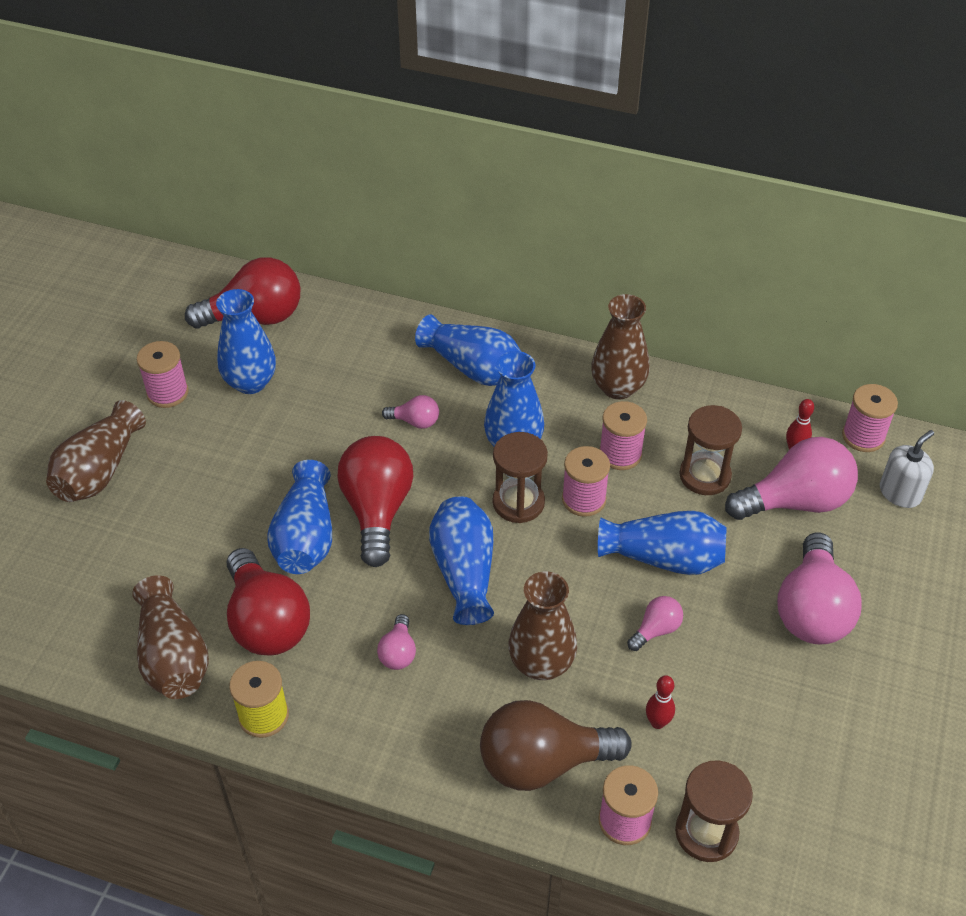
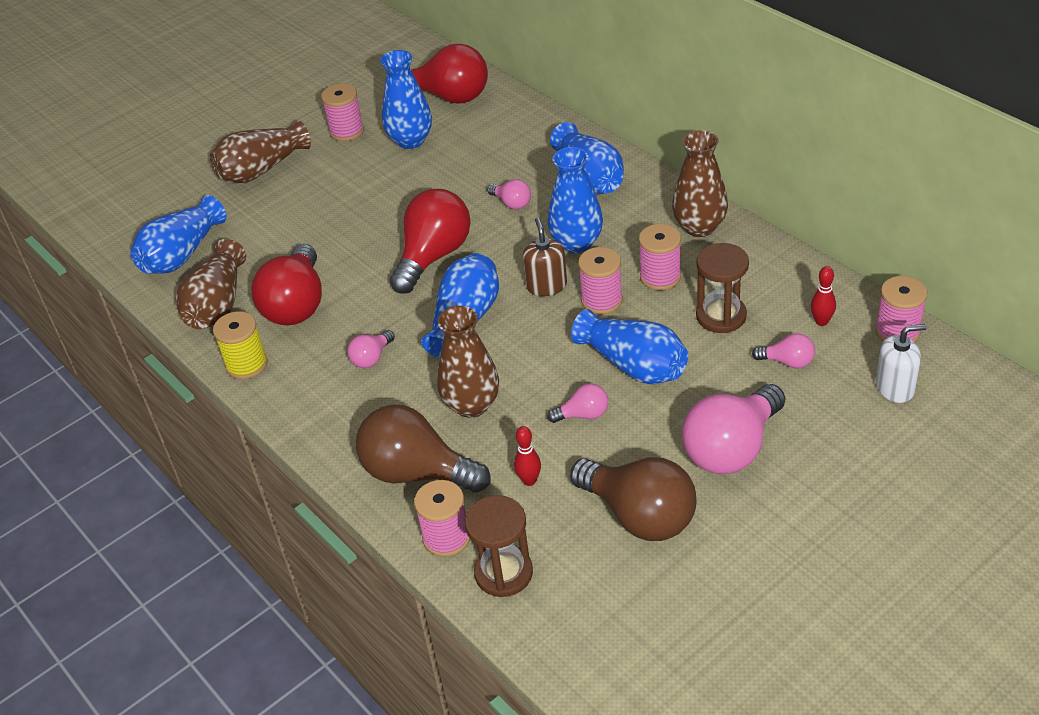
camera: 35 degrees right, 5 degrees down
(305, 537) = (367, 257): blue vase -> blue vase (182, 254)
(518, 502) = (546, 286): brown hourglass -> brown soap dispenser
(783, 714) = (639, 516): none -> brown light bulb
(795, 501) = (787, 362): pink light bulb -> pink light bulb, size x0.47

